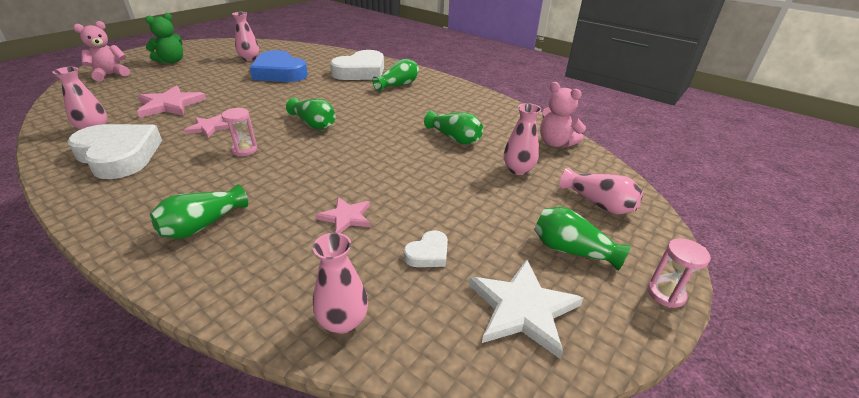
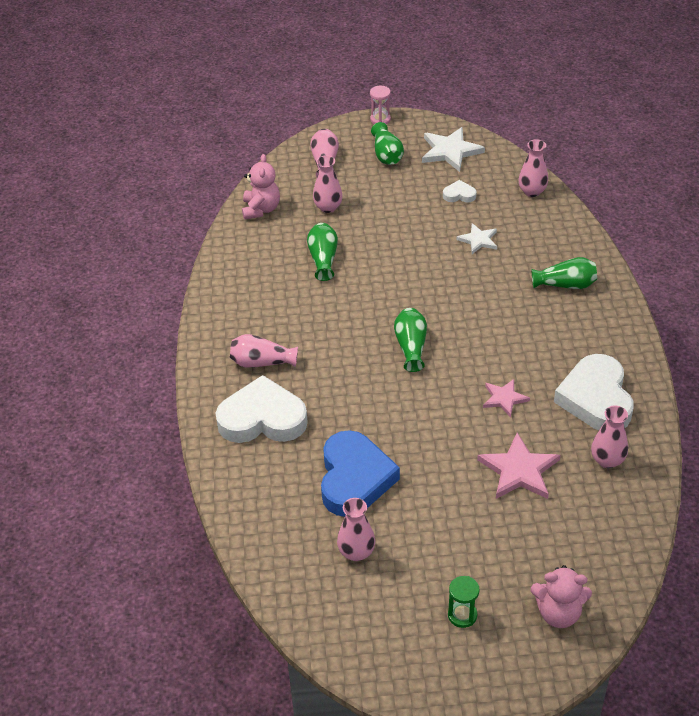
camera: 130 degrees left, 10 degrees up
(171, 61) = (462, 615): green teddy bear -> green hourglass
(244, 150) = (494, 345): pink hourglass -> none
(346, 217) = (478, 240): pink star -> white star
(398, 85) = (262, 362): green vase -> pink vase

